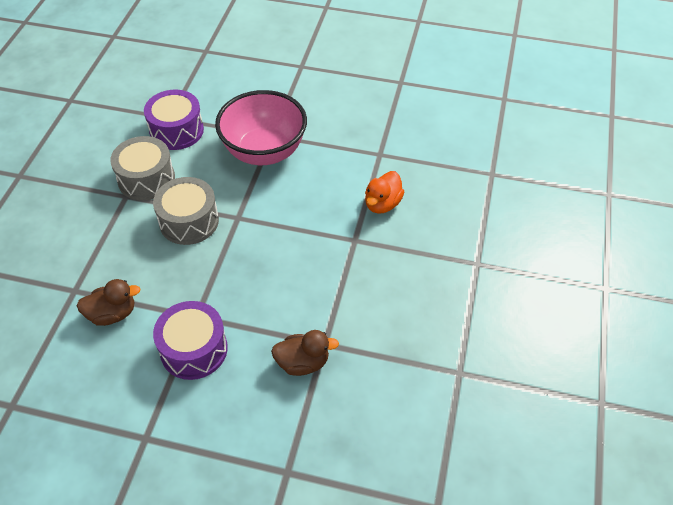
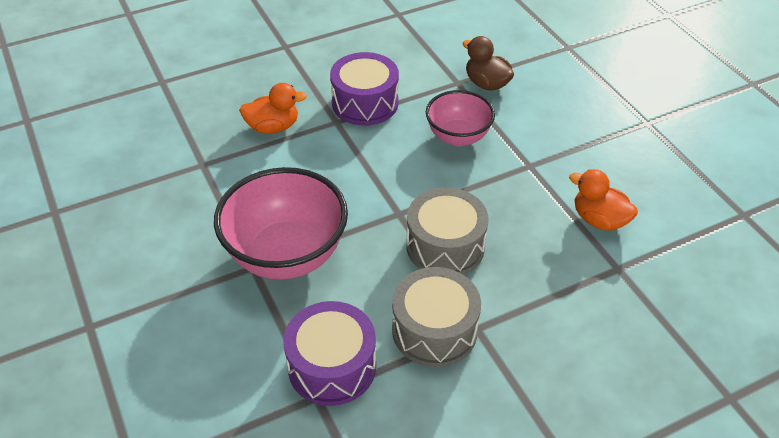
camera: 130 degrees left, 5 degrees down
(112, 314) = (599, 220): brown duck -> orange duck
(194, 349) = (556, 146): purple drum -> purple drum (365, 103)
(266, 297) = (458, 137): none -> pink bowl

